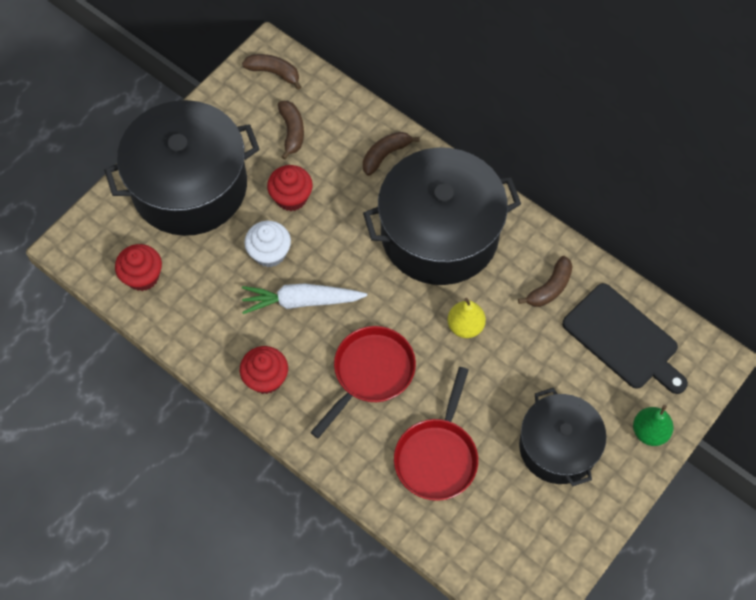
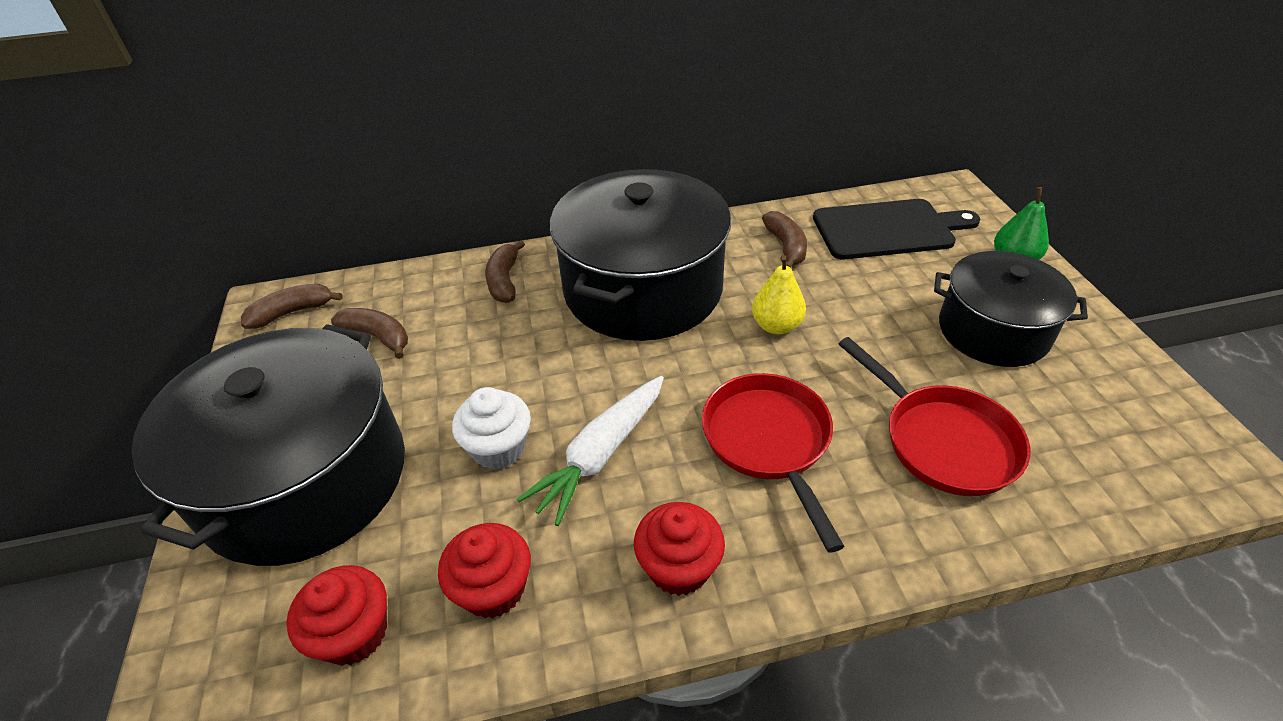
camera: 50 degrees left, 20 degrees down
(291, 197) = (453, 383): red cupcake -> red cupcake (493, 589)

